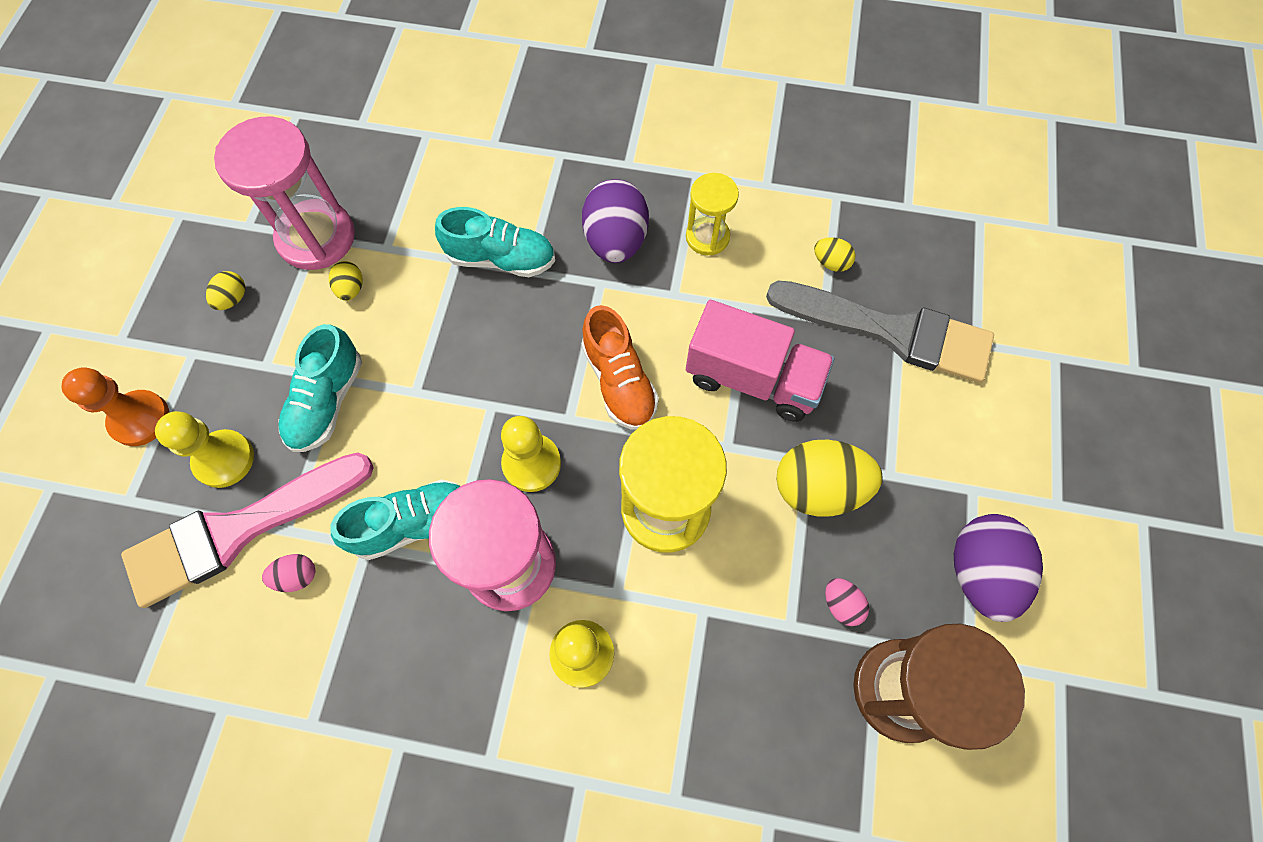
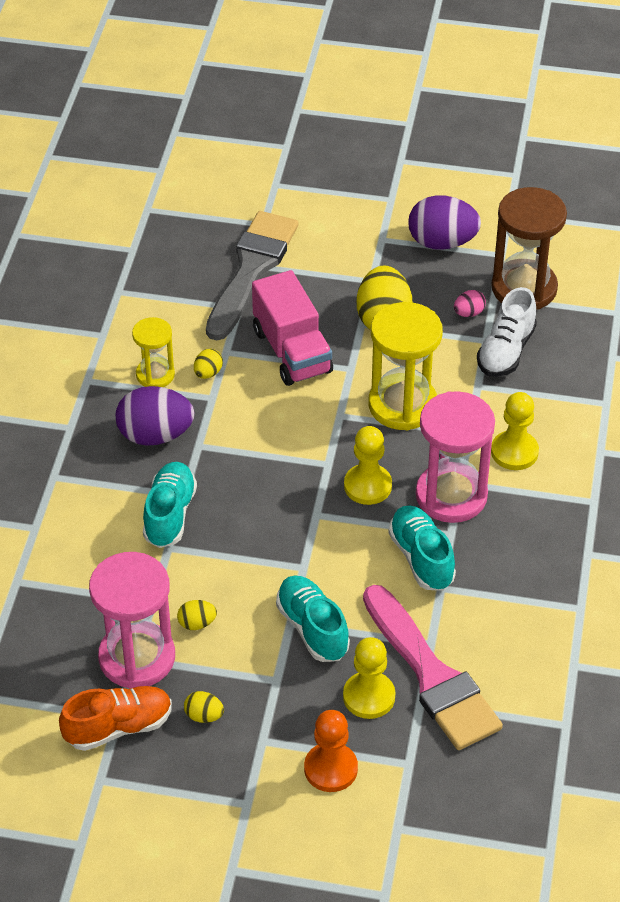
camera: 90 degrees left, 20 degrees down
(297, 576) = (468, 630): pink egg -> none
(327, 401) = (312, 628): turquoise shoe -> turquoise shoe turned 135 degrees counterclockwise
(619, 381) = (294, 432): orange shoe -> orange shoe (118, 727)
(753, 378) = (292, 351): pink truck -> pink truck turned 135 degrees clockwise
(770, 654) = (506, 351): none -> white shoe
(831, 263) = (186, 299): yellow egg -> yellow egg (208, 373)

